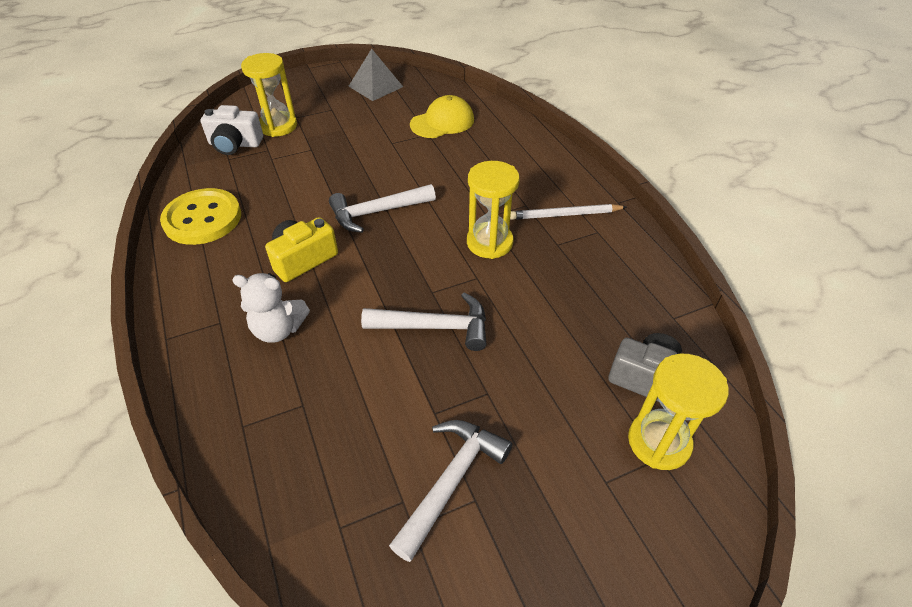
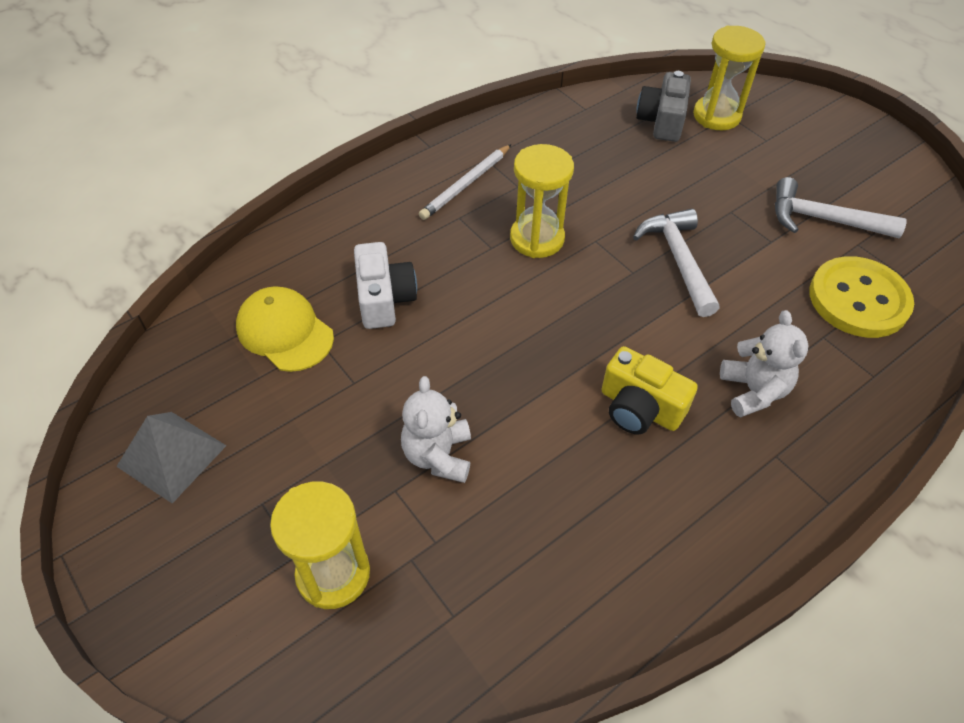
camera: 105 degrees left, 5 degrees up
(203, 219) = (615, 574): yellow button -> yellow button (858, 299)
(235, 144) = (407, 626): white camera -> white camera (384, 299)
(322, 166) = (438, 455): none -> white teddy bear
(376, 212) = (522, 356): white hammer -> none
(565, 214) = (466, 184): white pencil -> white pencil turned 60 degrees clockwise

